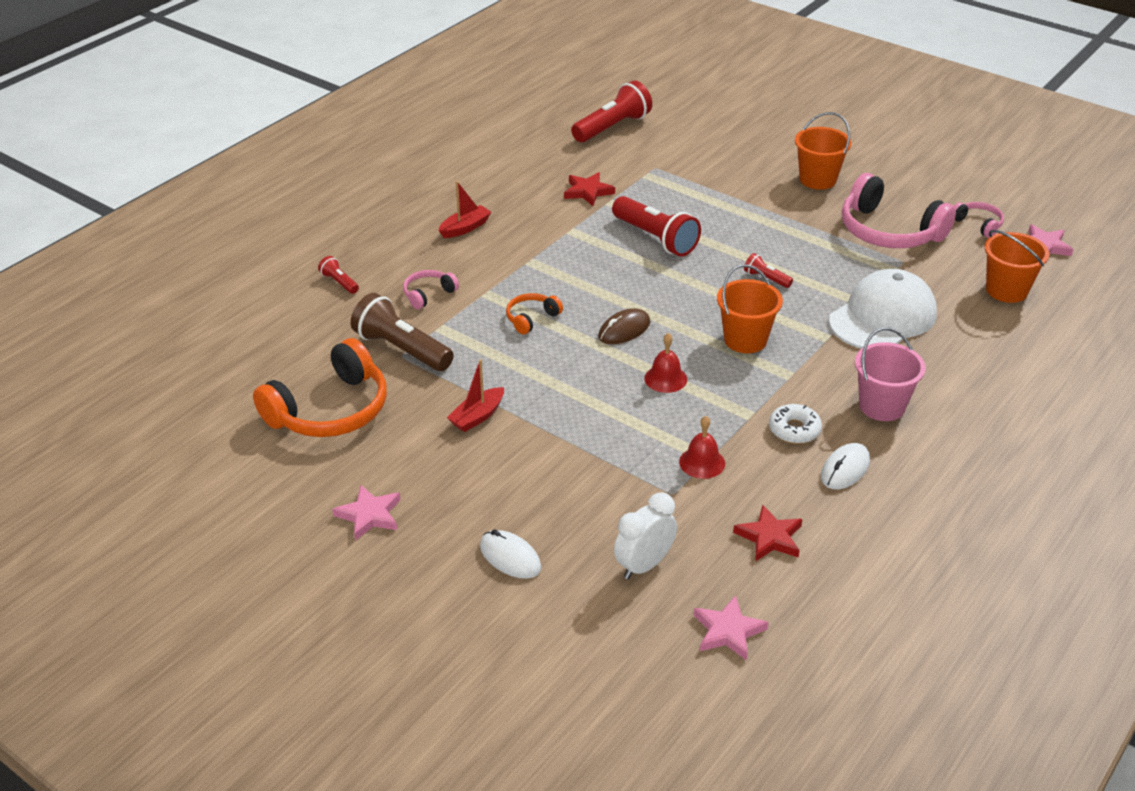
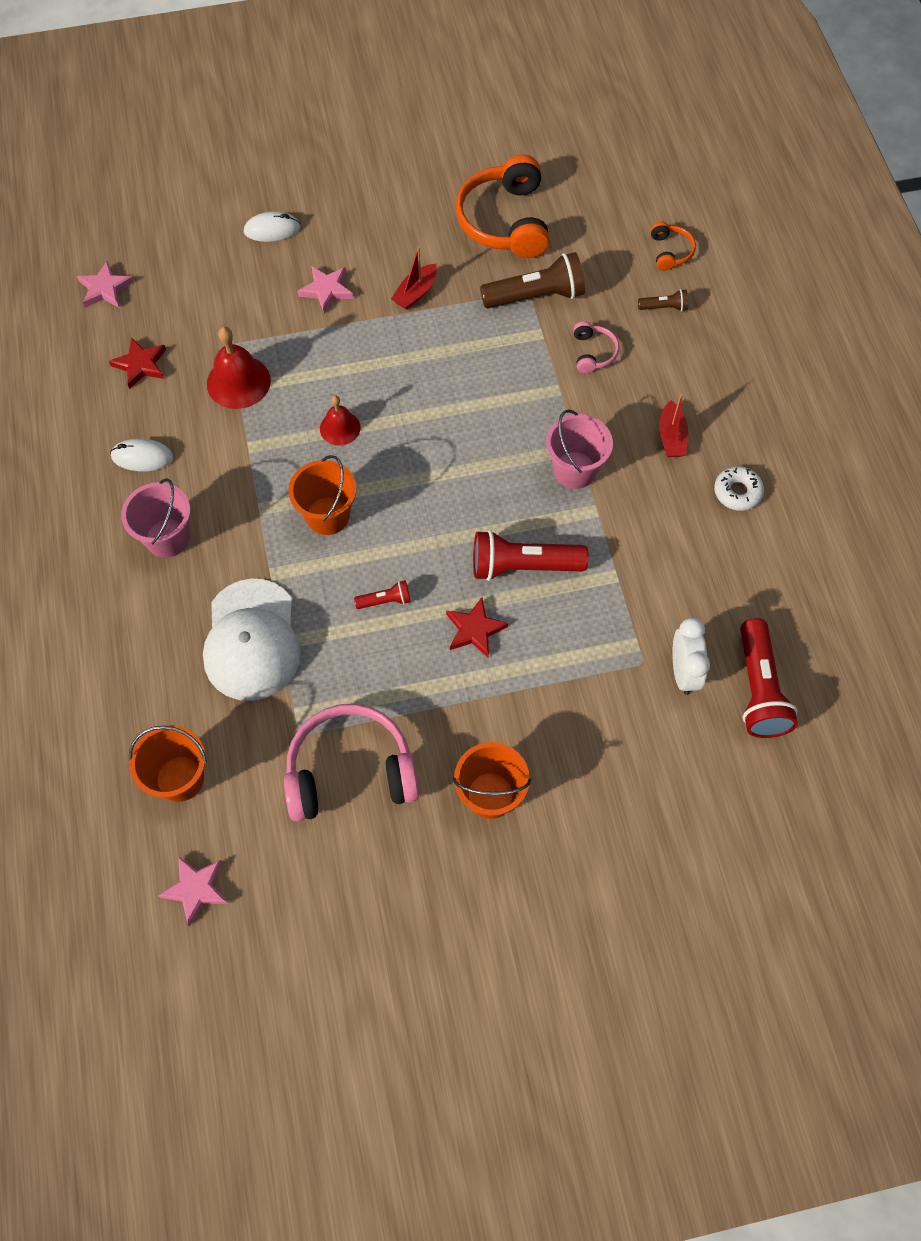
camera: 130 degrees right, 25 degrees up
(339, 282) = (664, 307): red flashlight -> brown flashlight
(369, 515) = (380, 187): pink star -> pink star (326, 290)
(477, 416) = (415, 293): red boat -> red boat turned 135 degrees counterclockwise
(531, 318) = (496, 397): orange headphones -> orange headphones (670, 252)
(549, 253) = (574, 470): none -> pink bucket
(588, 191) = (649, 572): red star -> red star (475, 629)
(624, 330) = (421, 445): brown mouse -> none
(644, 565) = (193, 286): white clock -> white clock (683, 672)
(702, 462) = (238, 382): red bell -> red bell, size x1.59
(794, 430) = (207, 461): white donut -> white donut (737, 492)
(845, 469) = (142, 457): white mouse -> white mouse turned 75 degrees counterclockwise
(978, 224) = (282, 867): pink headphones -> none

